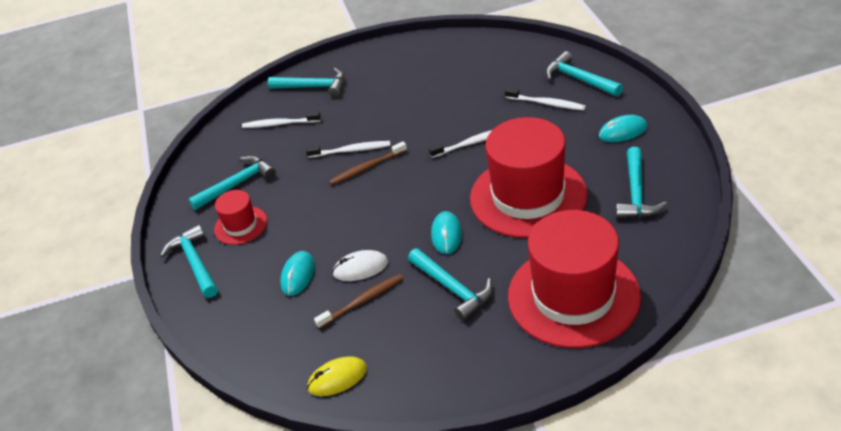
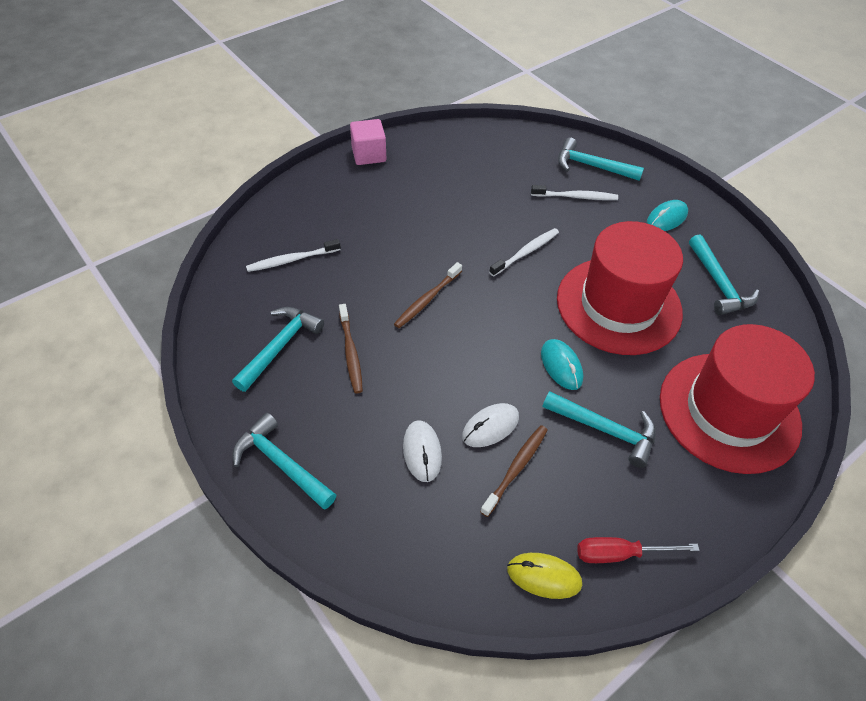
camera: 30 degrees left, 10 degrees up
(240, 225) = (314, 400): red hat -> none
(285, 197) = (351, 353): none -> brown toothbrush
(298, 275) = (422, 452): turquoise mouse -> white mouse
(313, 87) = (308, 208): turquoise hammer -> none
(337, 378) = (544, 576): yellow mouse -> yellow mouse turned 60 degrees clockwise
(351, 150) = (397, 281): white toothbrush -> none
(385, 50) = (369, 155): none -> pink cube
(407, 378) = (620, 554): none -> red screwdriver

